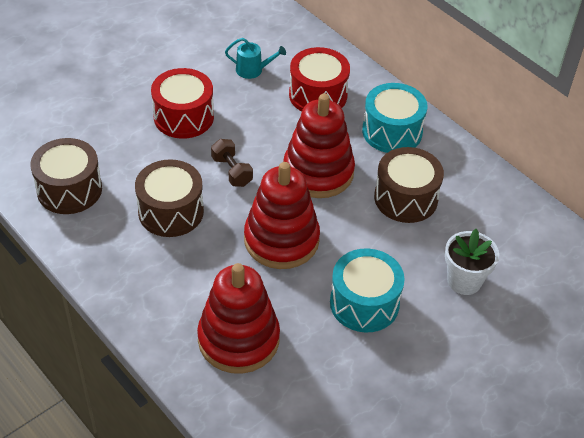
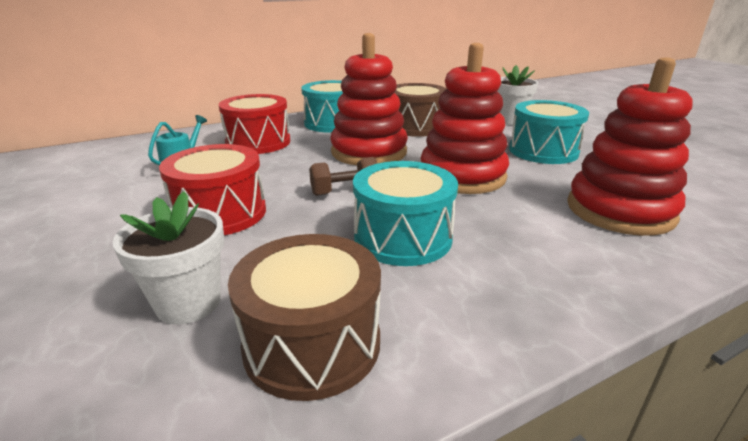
camera: 75 degrees left, 20 degrees down
(92, 137) = (188, 303): none -> white flower pot
(171, 211) = (402, 237): brown drum -> turquoise drum

